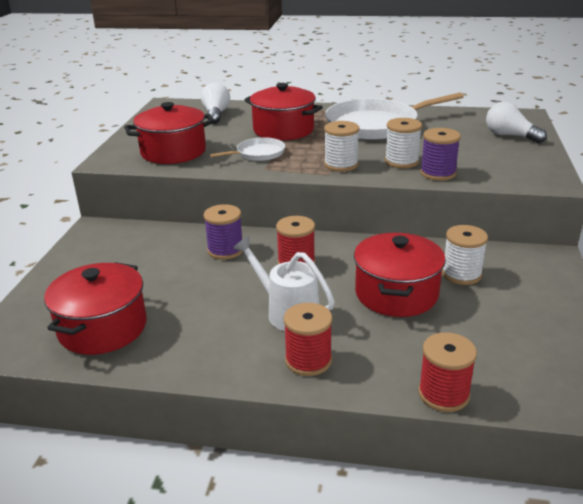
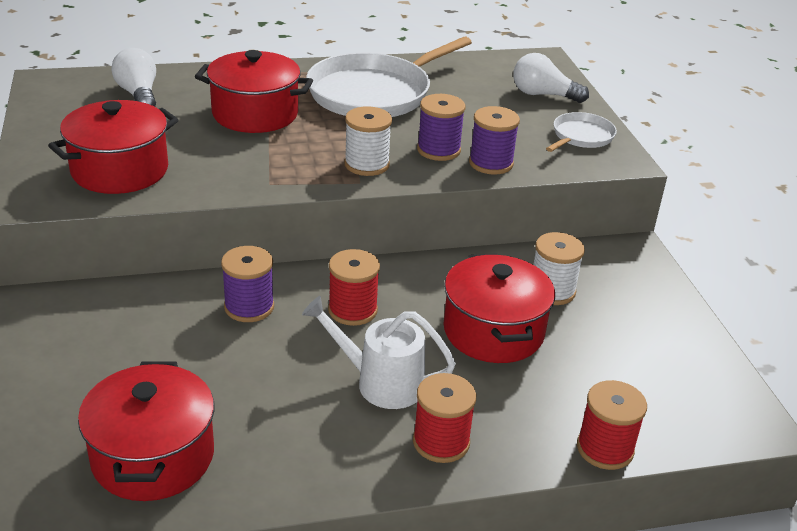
camera: 25 degrees left, 5 degrees up
(258, 154) = (245, 159): white pan -> white pan (581, 136)
(401, 161) = (438, 150): white spool -> purple spool

